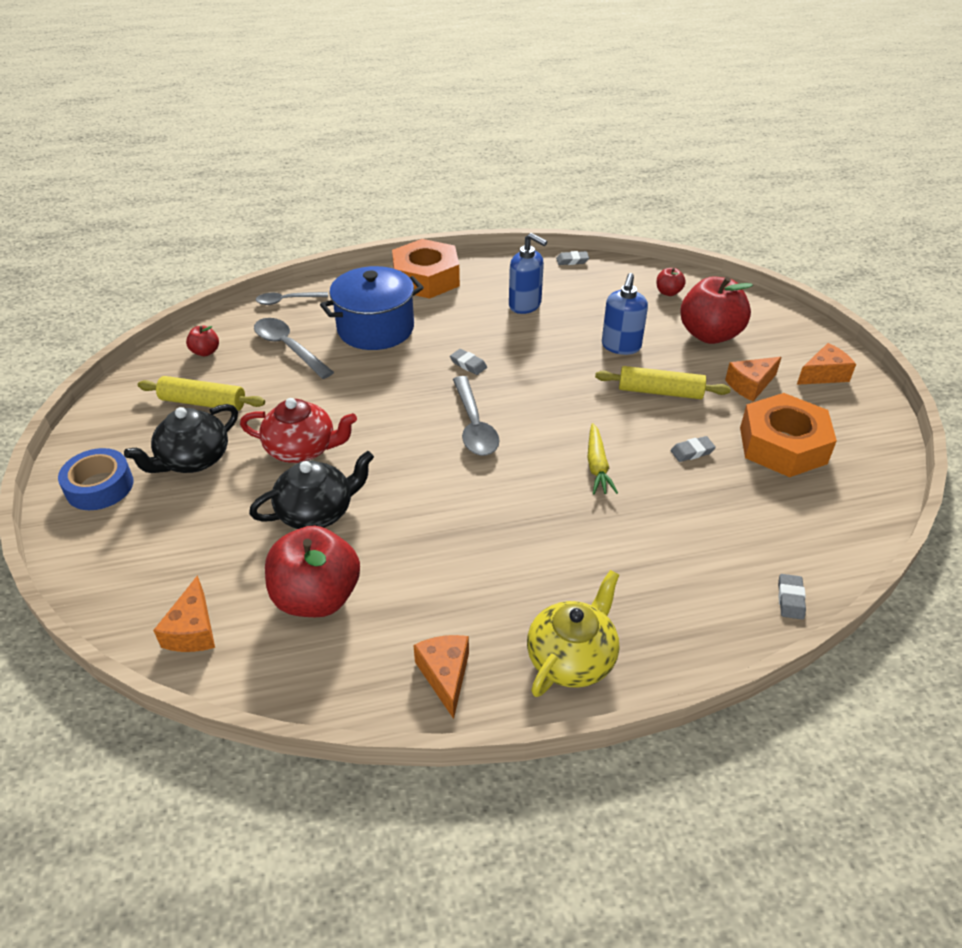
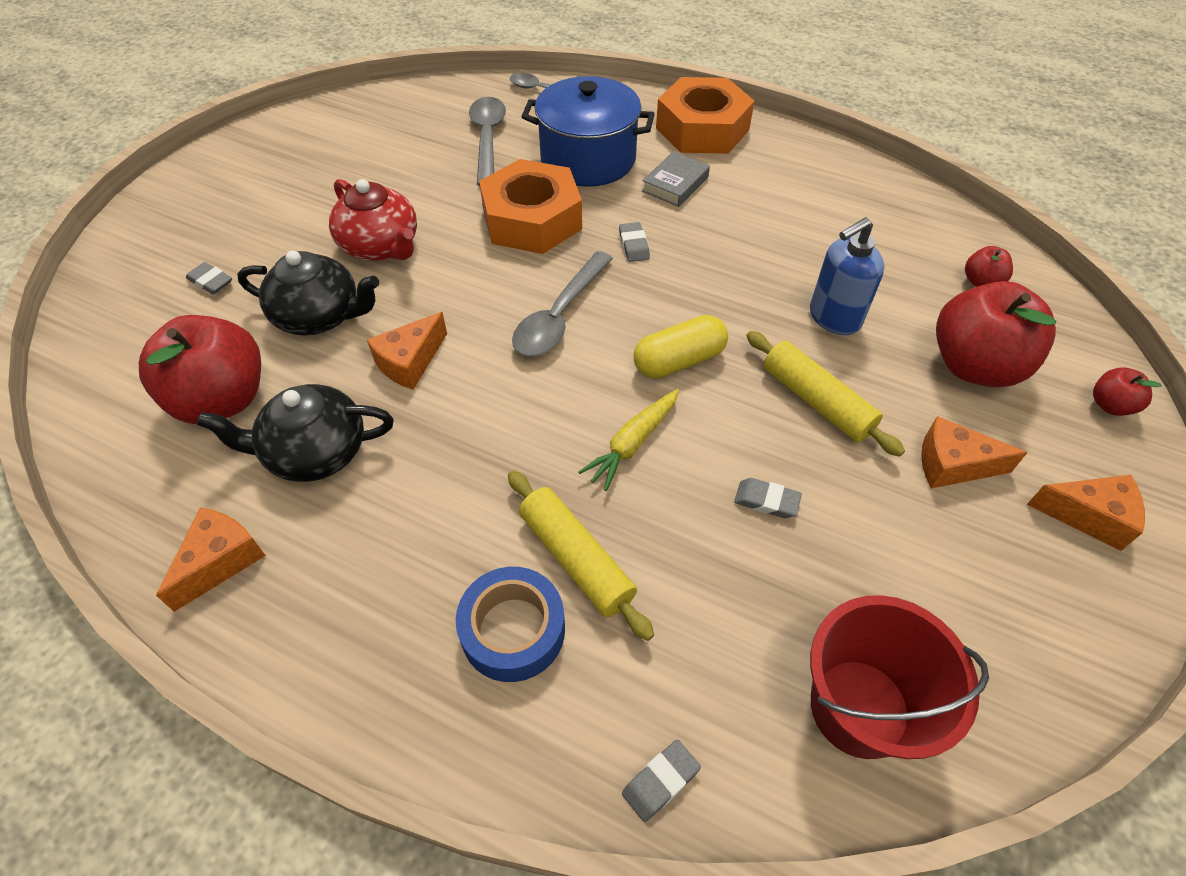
camera: 40 degrees right, 10 degrees up
(100, 486) = (202, 189): blue tape -> blue tape (513, 630)
(193, 460) = (290, 205): black teapot -> black teapot (315, 452)
(193, 630) = (109, 362): orange cheese -> orange cheese (410, 362)
(203, 403) = (359, 156): yellow rolling pin -> yellow rolling pin (576, 559)
(205, 352) = (417, 108): red apple -> red apple (1110, 405)
(449, 318) = (675, 184): none -> grey book
(525, 305) = (776, 210): blue soap dispenser -> none
(570, 411) = (679, 361): none -> yellow capsule
(572, 261) = (897, 184): grey eraser -> grey eraser (210, 281)
(572, 658) = (344, 641): yellow teapot -> none
(782, 445) = (902, 573): orange nut -> orange nut (532, 219)
(828, 511) = (859, 707): none -> red bucket

